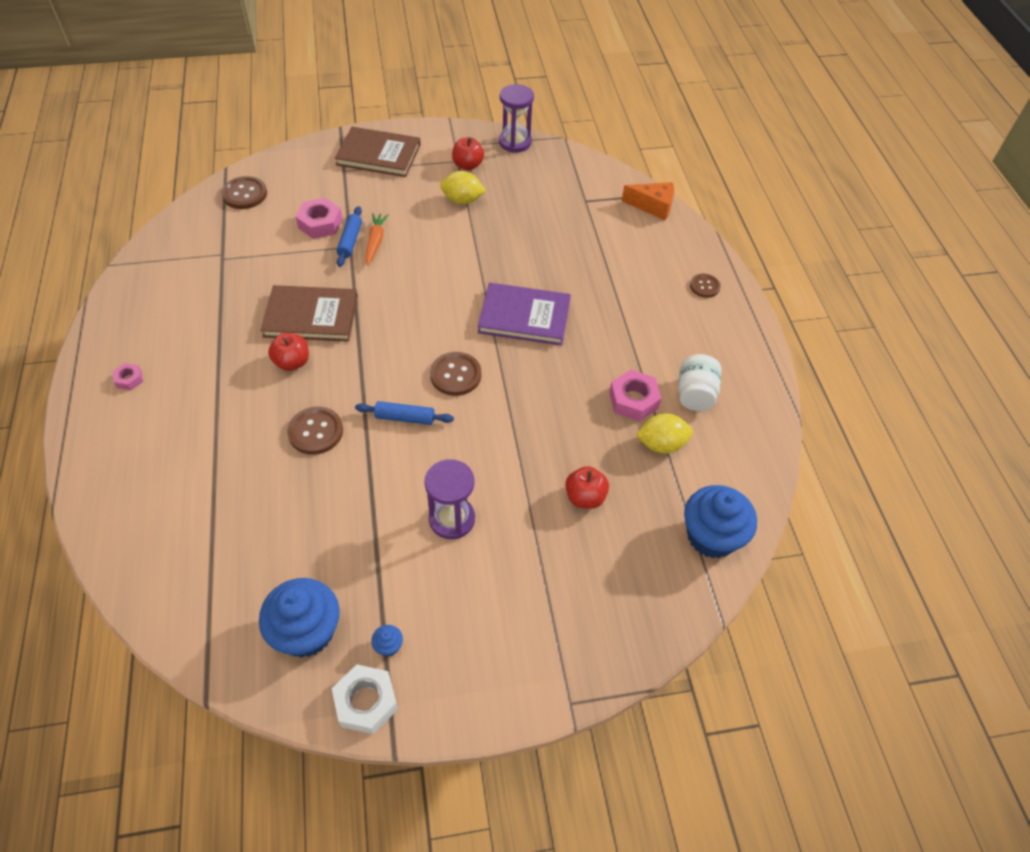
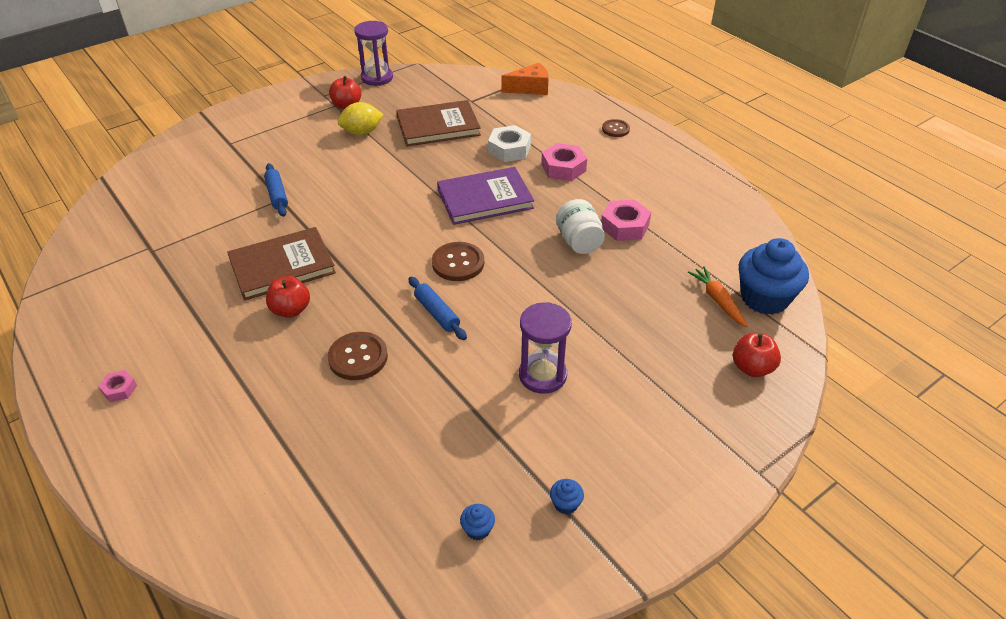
camera: 25 degrees left, 10 degrees down
(245, 194) = (138, 191): brown button -> none
(307, 632) = (478, 529): blue cupcake -> blue cupcake, size x0.40
(320, 223) = (236, 191): pink nut -> pink nut (563, 168)
(366, 702) = (581, 562): white nut -> white nut (509, 149)
(375, 242) = (303, 188): orange carrot -> orange carrot (718, 300)
(378, 155) = (255, 122): brown book -> brown book (438, 126)
(405, 418) = (437, 313): blue rolling pin -> blue rolling pin turned 75 degrees clockwise
(585, 497) = (643, 311): red apple -> red apple (752, 368)
(661, 444) = (672, 249): yellow lemon -> none
(695, 394) = (669, 204): white jar -> white jar (579, 241)

